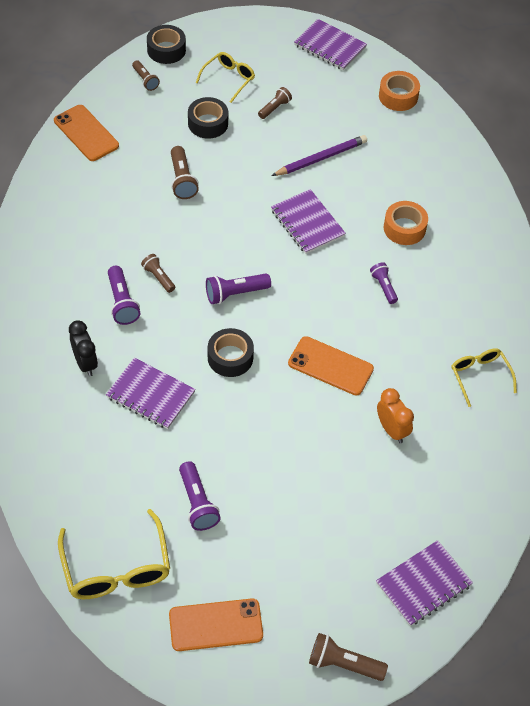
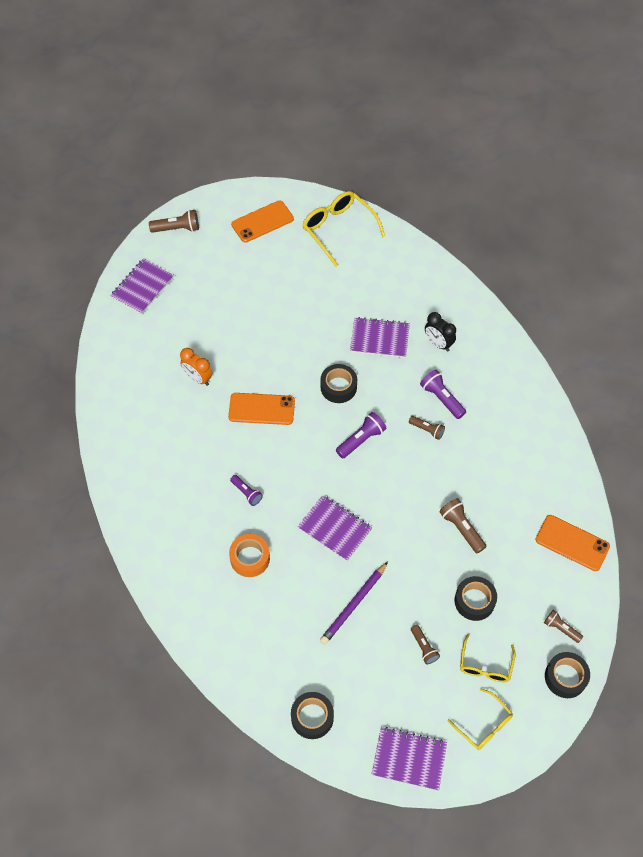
camera: 160 degrees right, 5 degrees up
(197, 503) = (309, 283): purple flashlight -> none
(274, 108) = (424, 647): brown flashlight -> brown flashlight turned 45 degrees counterclockwise
(398, 96) = (312, 717): orange tape -> black tape
(480, 376) = (145, 444): yellow glasses -> yellow glasses (484, 725)

